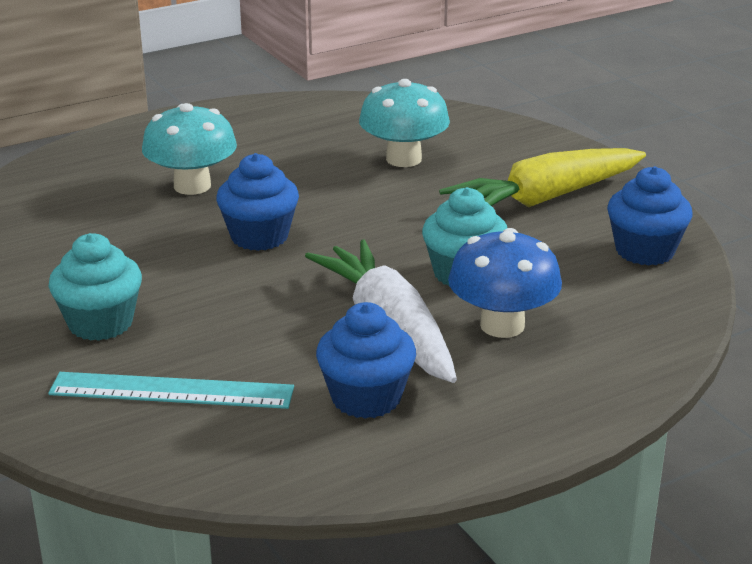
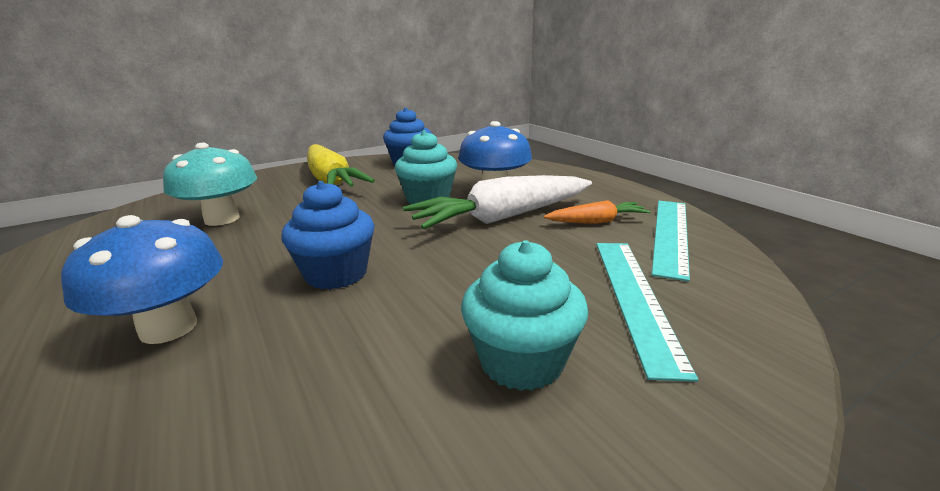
camera: 90 degrees left, 5 degrees down
(192, 186) = (168, 328): turquoise mushroom -> blue mushroom
(313, 450) = (670, 234): none -> turquoise ruler
(366, 398) = (596, 222): blue cupcake -> orange carrot

